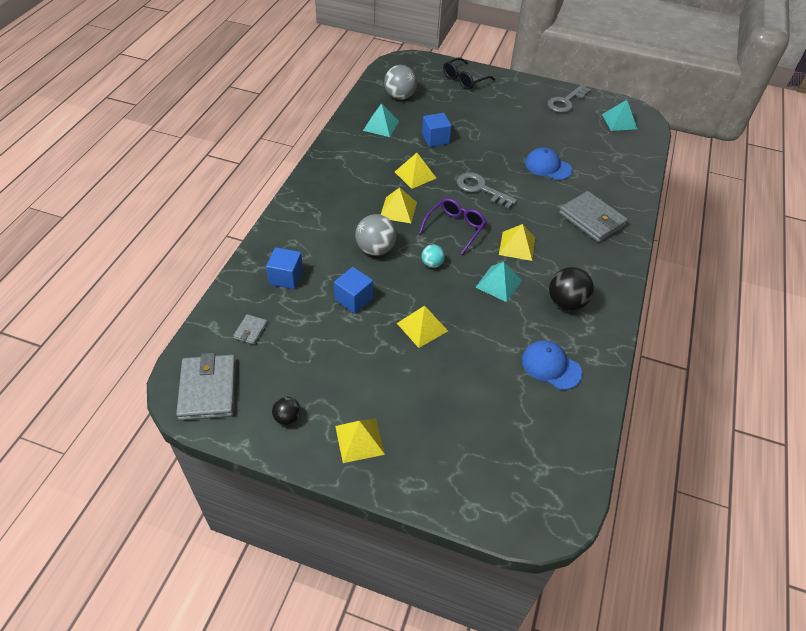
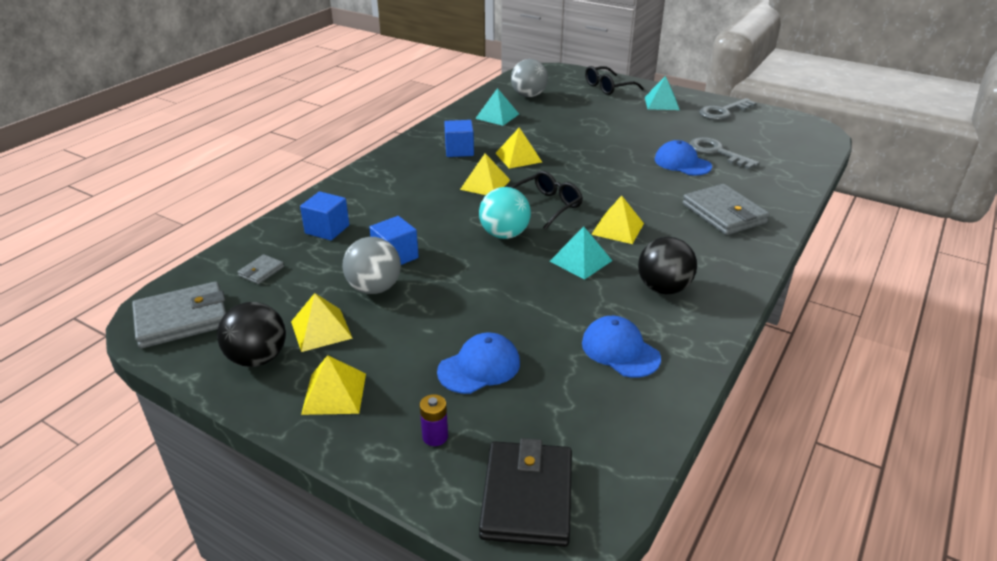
camera: 15 degrees right, 15 degrees down
(208, 389) = (182, 319): grey wallet -> grey wallet turned 60 degrees clockwise
(287, 418) = (258, 358): black ball -> black ball, size x1.78
(375, 249) = (442, 215): grey ball -> grey ball (374, 288)
(422, 327) = (466, 291): yellow pyramid -> yellow pyramid (321, 330)
(432, 264) = (504, 234): turquoise ball -> turquoise ball, size x1.78
(435, 139) = (554, 131): blue cube -> blue cube (459, 150)
(446, 464) = (435, 436): none -> purple battery
(455, 228) = (546, 206): purple glasses -> black glasses
(456, 398) = (479, 367): none -> blue cap
(481, 189) = (591, 175): grey key -> grey key (717, 152)
(524, 501) = (527, 497): none -> black wallet
(619, 121) = (786, 132): turquoise pyramid -> turquoise pyramid (661, 103)

